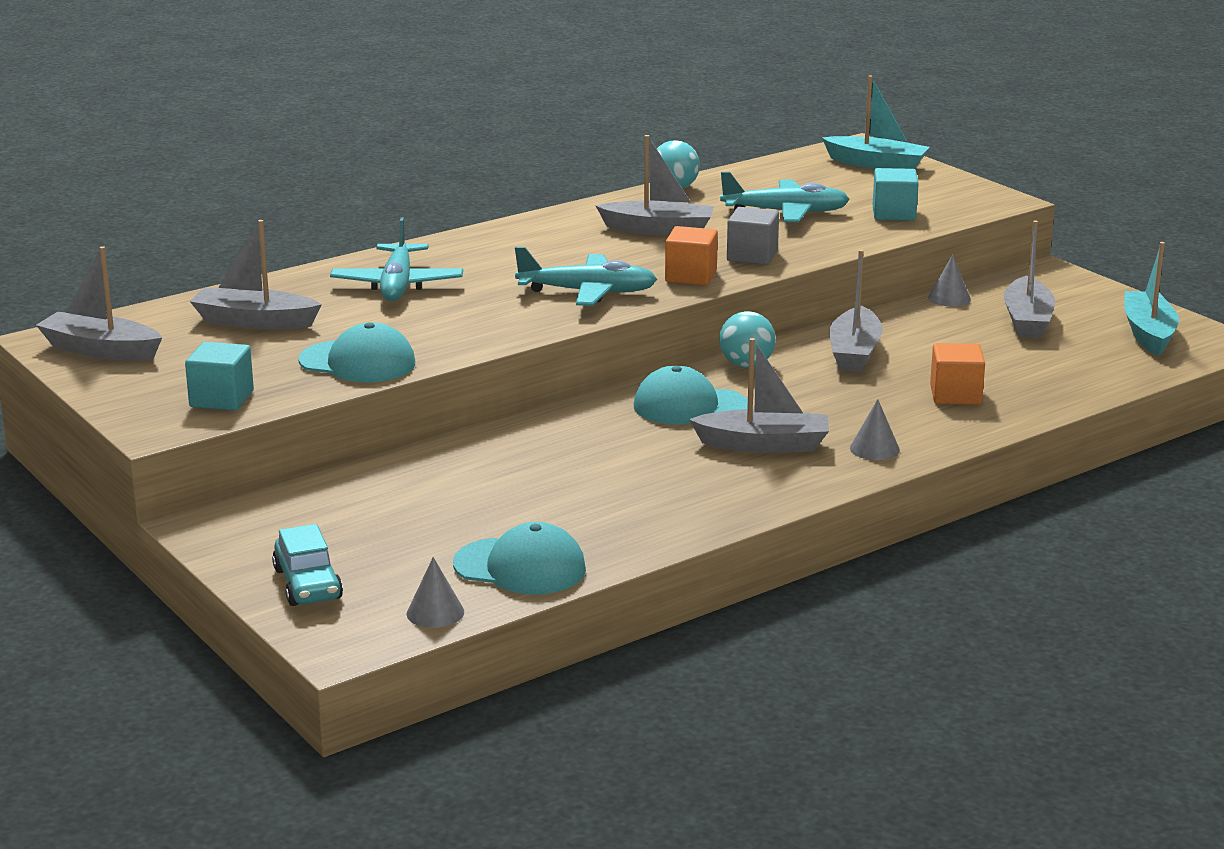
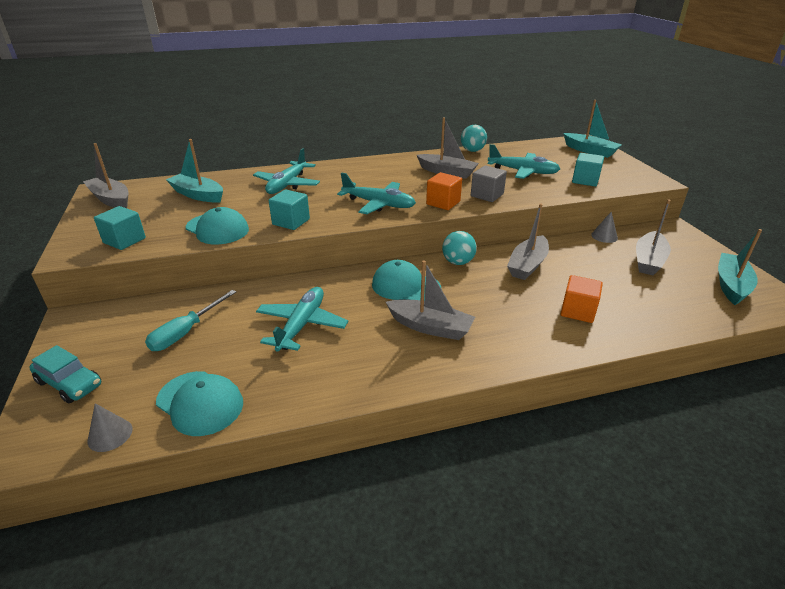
camera: 20 degrees right, 10 degrees up
(254, 322) = (198, 195): grey boat -> turquoise boat
(308, 584) = (70, 383): turquoise car -> turquoise car turned 60 degrees counterclockwise
(409, 509) = (186, 332): none -> turquoise screwdriver
(469, 336) = (291, 222): none -> turquoise cube
(576, 473) = (301, 325): none -> turquoise plane
(874, 449) = (501, 347): grey cone -> none

